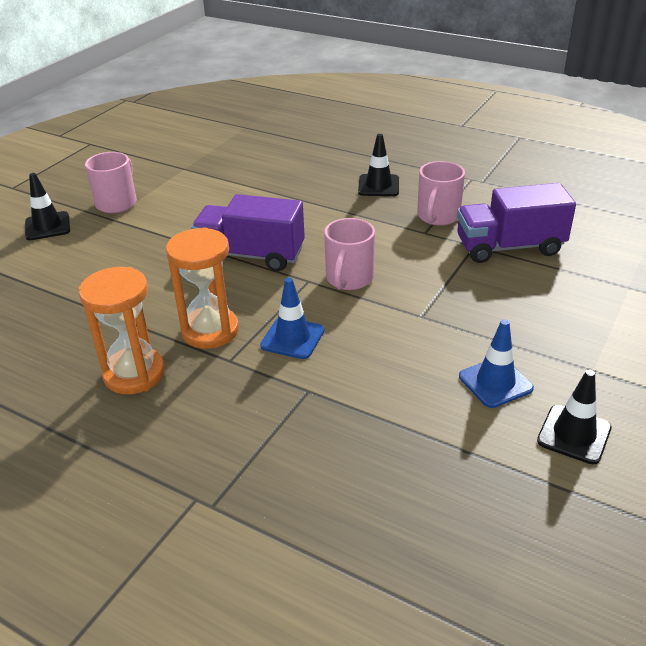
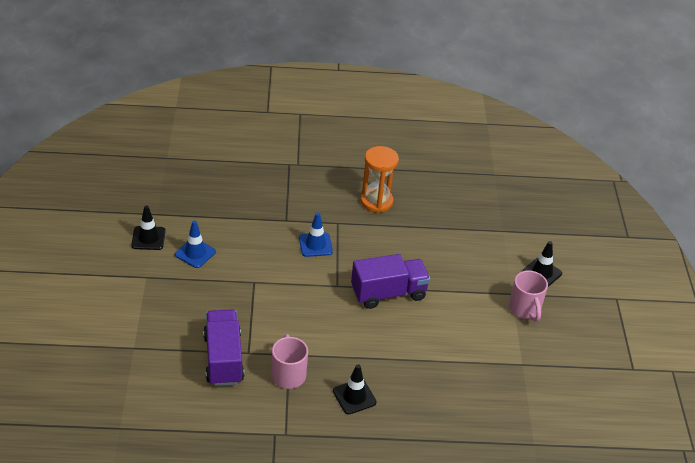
camera: 145 degrees right, 5 degrees up
(210, 331) = (362, 235): orange hourglass -> none
(349, 279) = (313, 295): pink mug -> none
(509, 247) = (223, 359): purple truck -> purple truck turned 60 degrees counterclockwise

